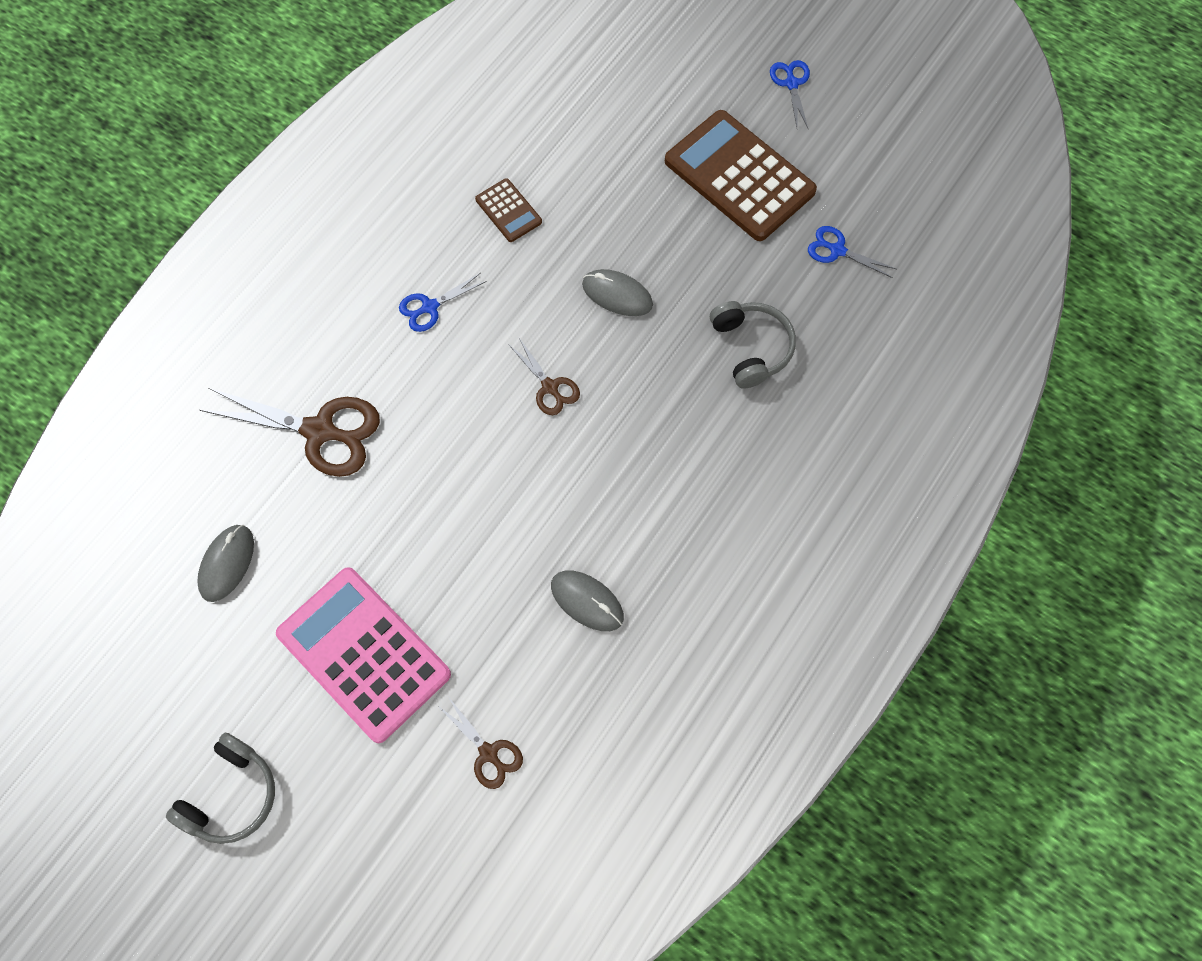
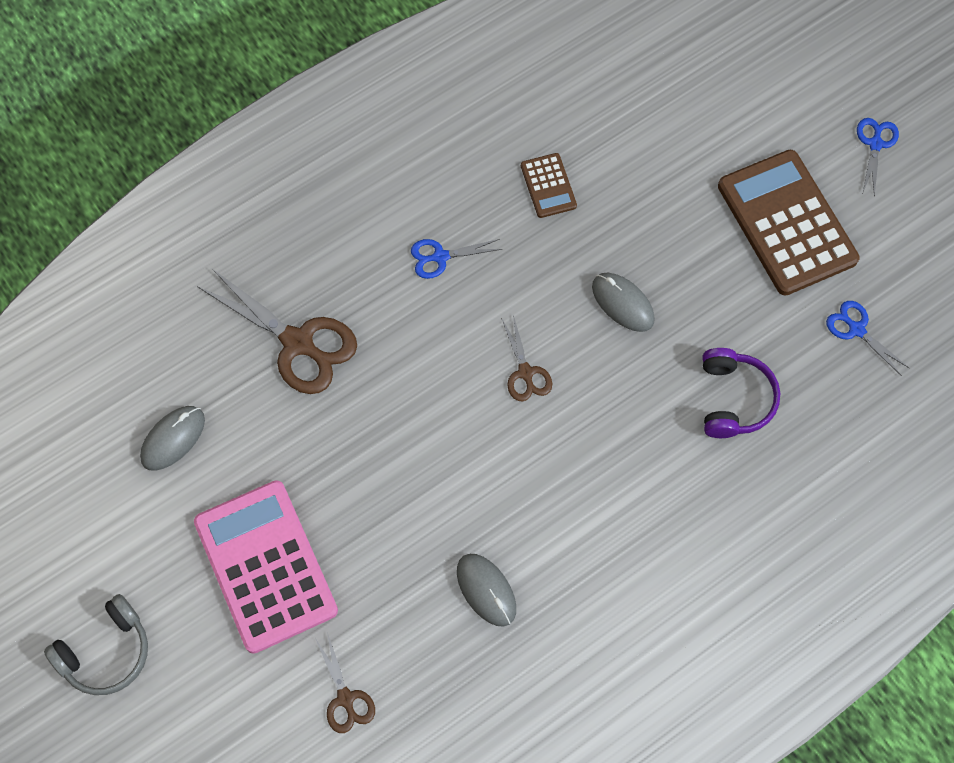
camera: 20 degrees right, 0 degrees up
(751, 348) = (734, 399): grey headphones -> purple headphones

